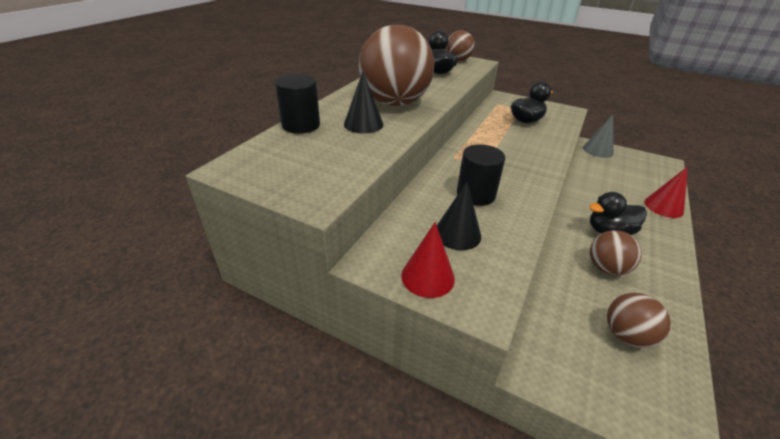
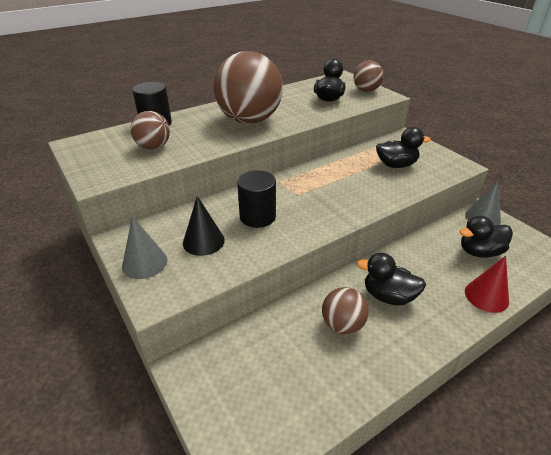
camera: 30 degrees right, 0 degrees up
(363, 124) = (200, 133): black cone -> none
(427, 277) = (144, 263): red cone -> grey cone
(624, 176) = (479, 252): none -> black duck
(626, 335) = (290, 382): brown ball -> brown ball (153, 147)

